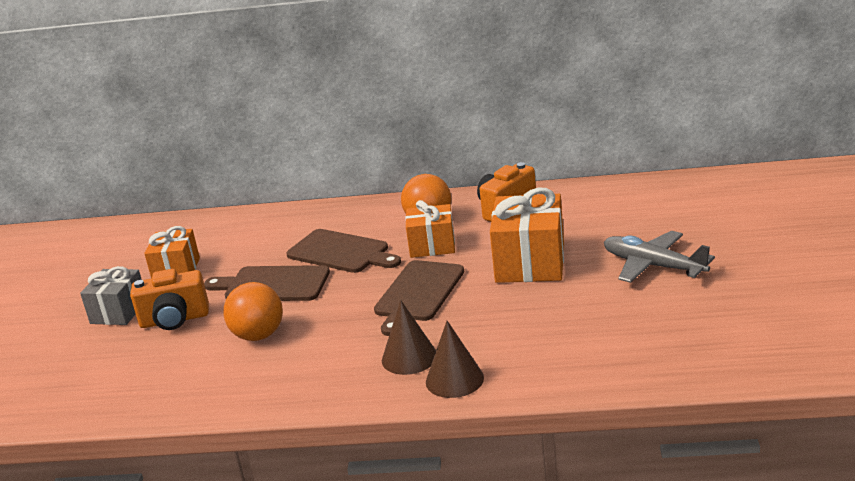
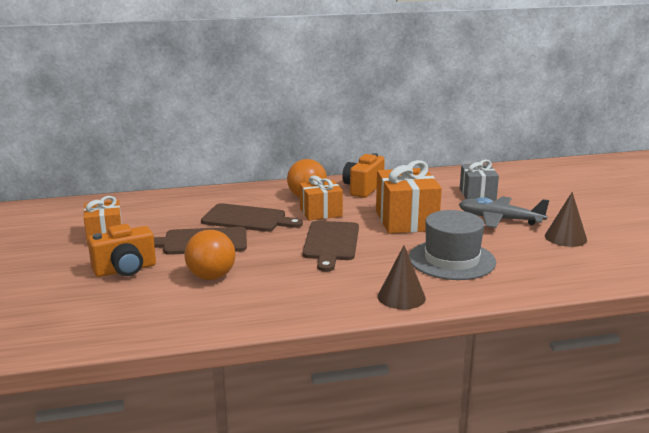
camera: 20 degrees left, 5 degrees down
(119, 312) = (66, 266): grey gift -> grey gift (477, 194)
(409, 357) = (353, 285): brown cone -> brown cone (565, 237)
(549, 328) = (451, 260): none -> grey hat

